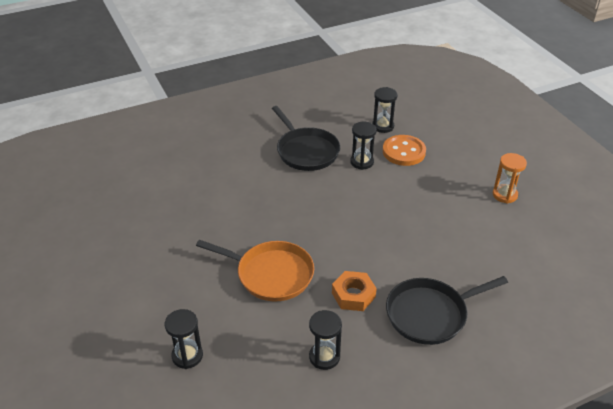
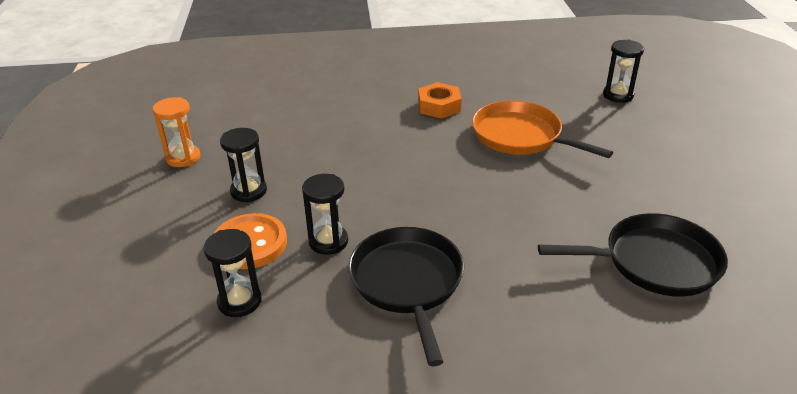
camera: 160 degrees left, 5 degrees down
(324, 357) = (489, 75): black hourglass -> black hourglass (248, 191)
(430, 314) = (375, 83): black pan -> black pan (655, 262)

